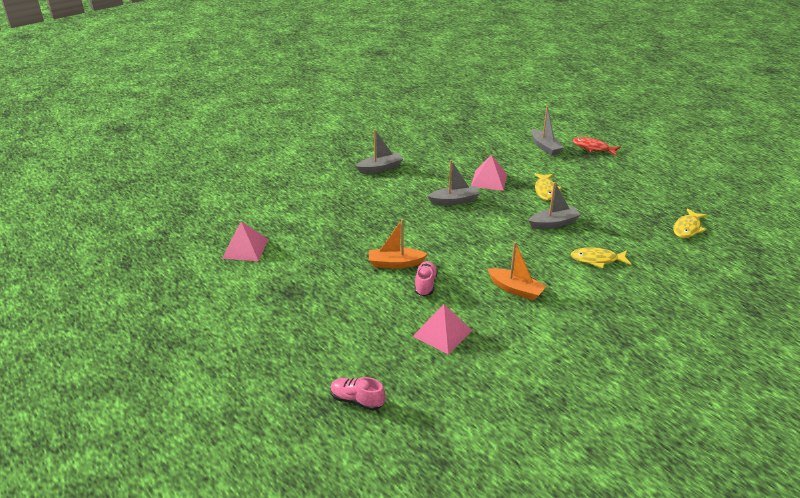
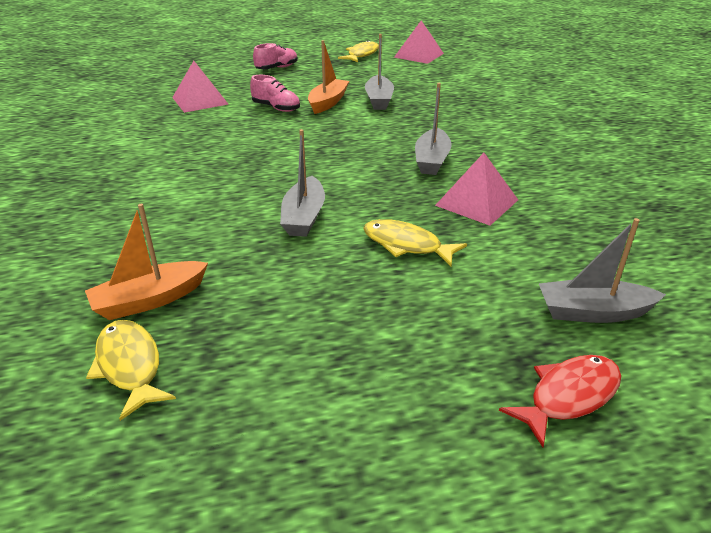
camera: 115 degrees right, 0 degrees up
(357, 400) = (179, 63): pink shoe -> pink shoe (277, 68)
(380, 168) = (558, 133): grey boat -> grey boat (379, 100)
(516, 289) = (207, 147): orange boat -> orange boat (149, 300)
(597, 259) = (183, 219): yellow fish -> yellow fish (362, 54)

